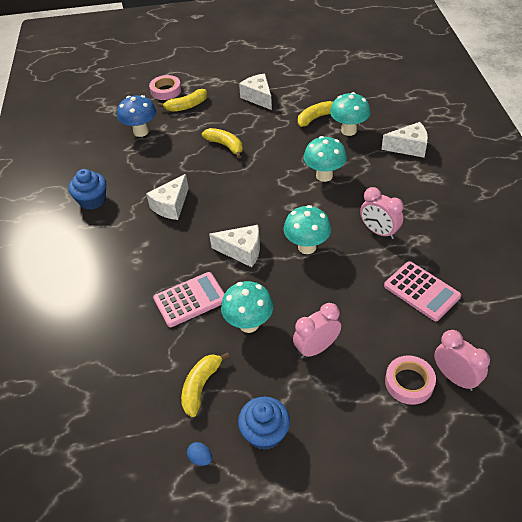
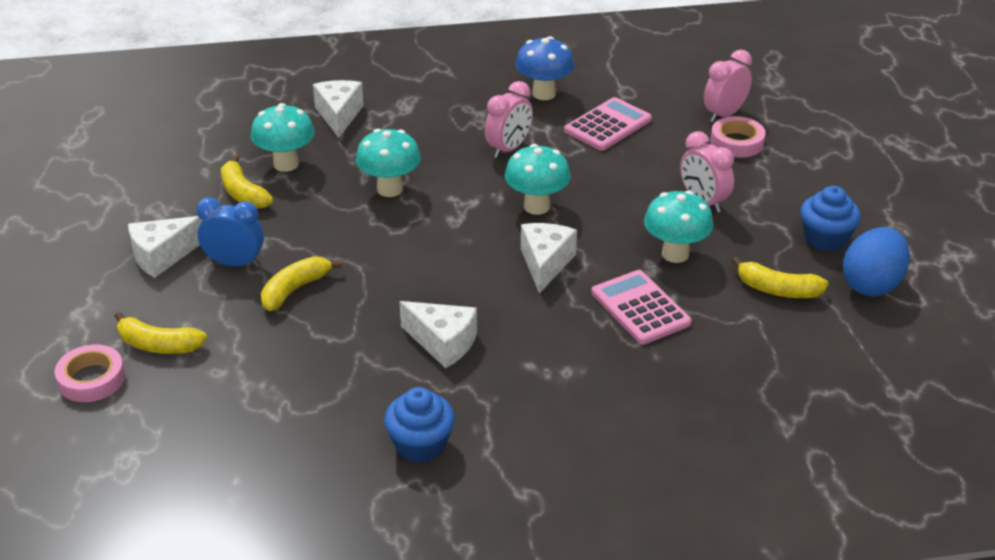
camera: 95 degrees left, 10 degrees down
(141, 132) = (225, 402): blue mushroom -> blue mushroom (544, 94)
(186, 106) = (158, 345): yellow banana -> yellow banana turned 135 degrees clockwise
(200, 458) = (871, 284): blue egg -> blue egg, size x2.48
(250, 122) = (235, 263): none -> blue clock

